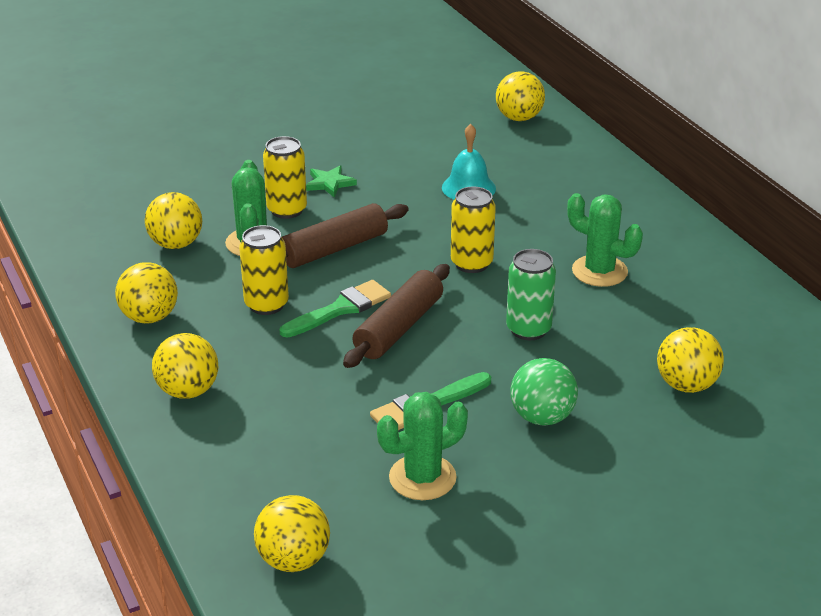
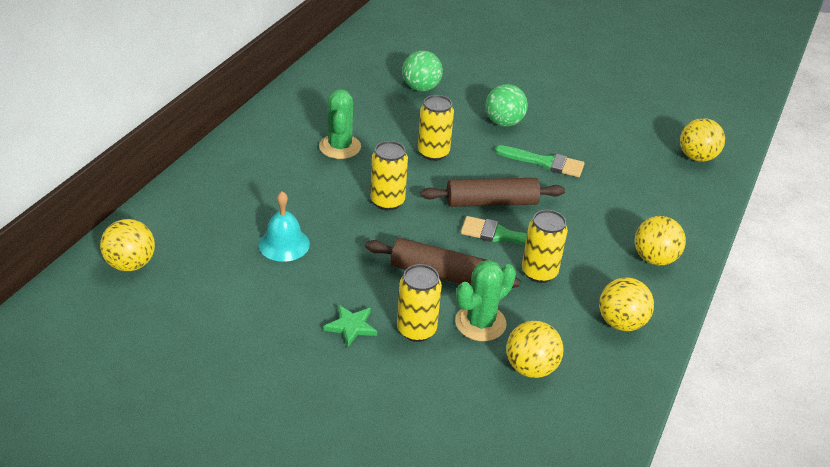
camera: 130 degrees left, 5 degrees up
(422, 478) = (596, 142): green cactus -> none
(528, 329) = (433, 153): green can -> yellow can
(686, 385) = (421, 88): yellow ball -> green ball

